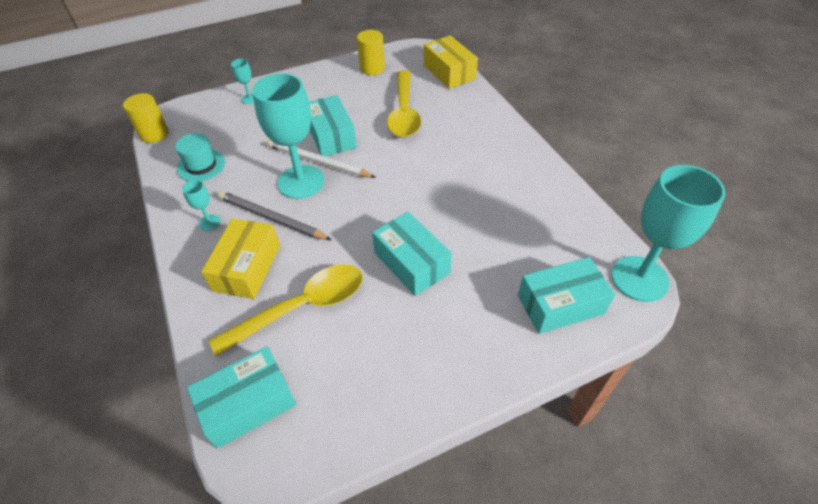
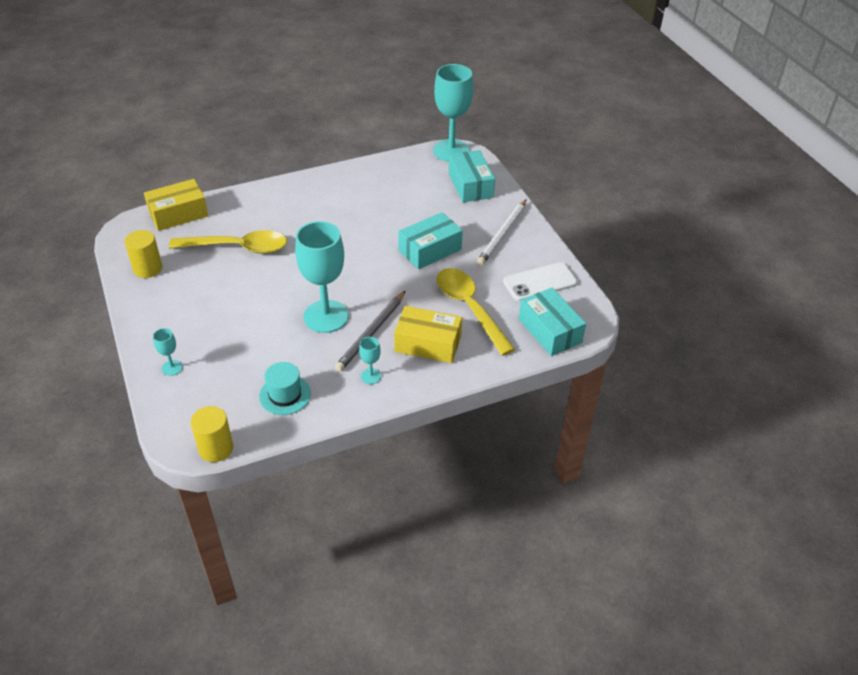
camera: 90 degrees left, 5 degrees down
(318, 162) = (299, 306): white pencil -> white pencil (502, 234)
(331, 136) = (261, 298): turquoise box -> none
(348, 394) = (540, 282): none -> white phone

